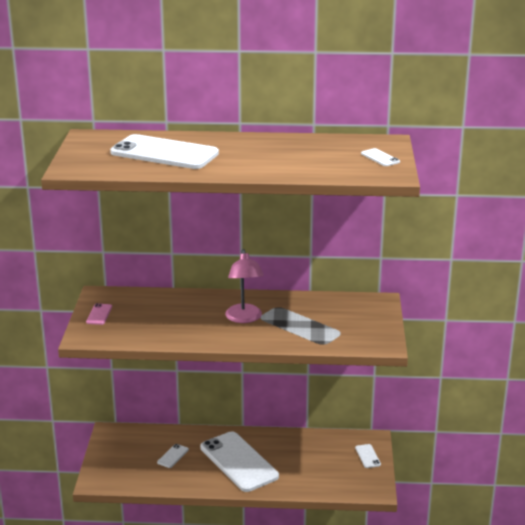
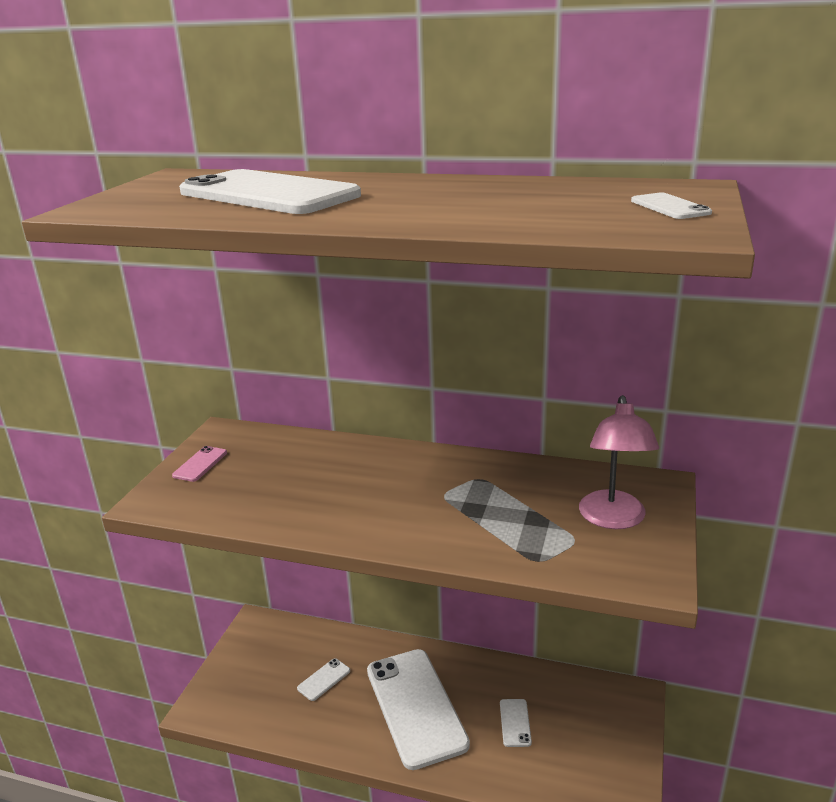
camera: 15 degrees right, 0 degrees up
(244, 318) = (417, 494): pink lamp -> pink lamp (613, 519)
(367, 456) = (621, 729): white phone -> white phone (515, 723)

